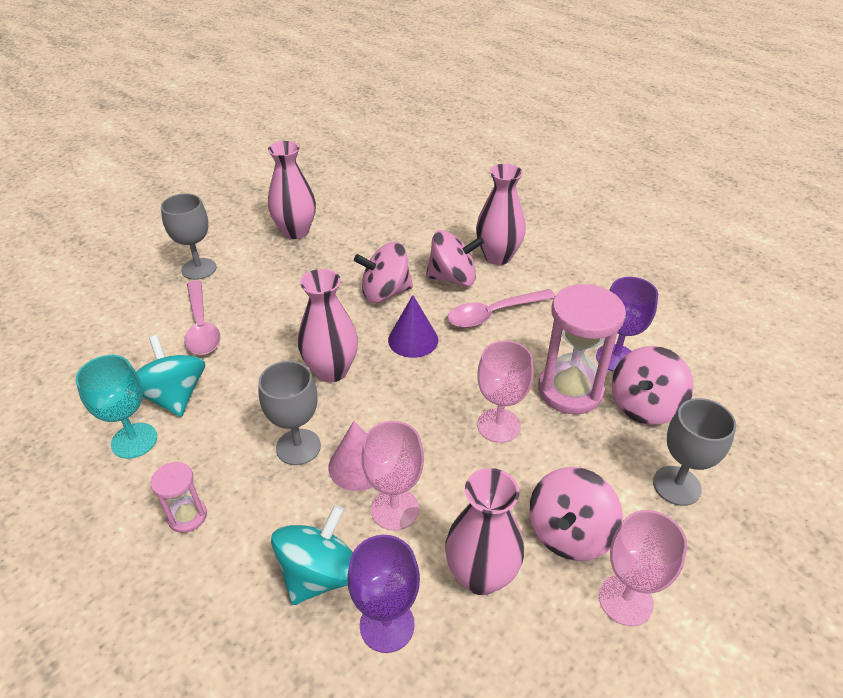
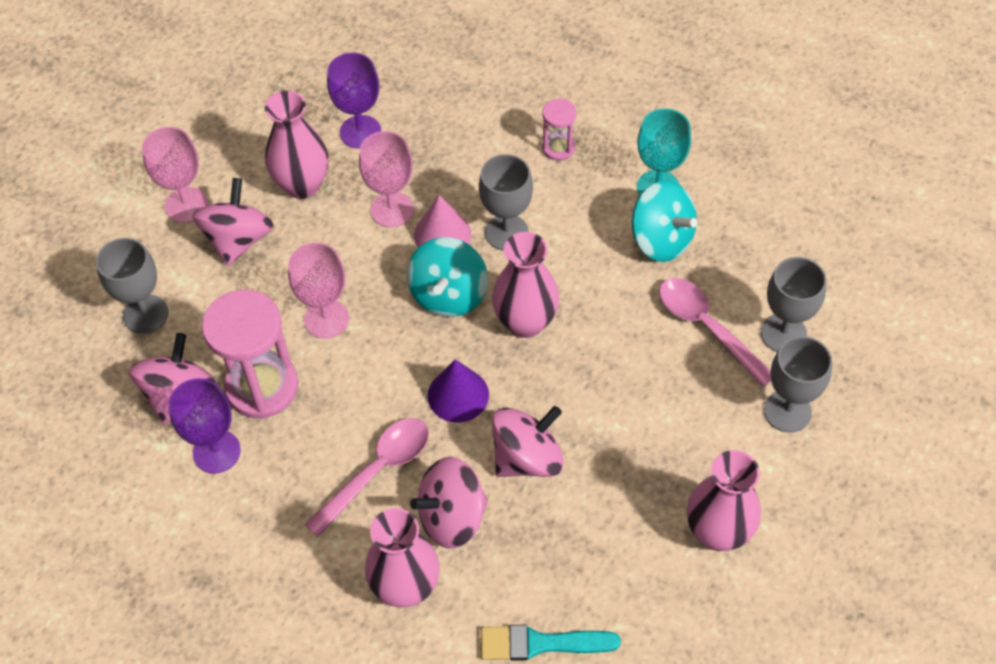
camera: 160 degrees right, 15 degrees up
(154, 307) = (783, 333): none -> grey goblet
(320, 574) = (426, 145): turquoise spinning top -> turquoise spinning top (448, 294)
(429, 218) = (541, 643): none -> turquoise brush

